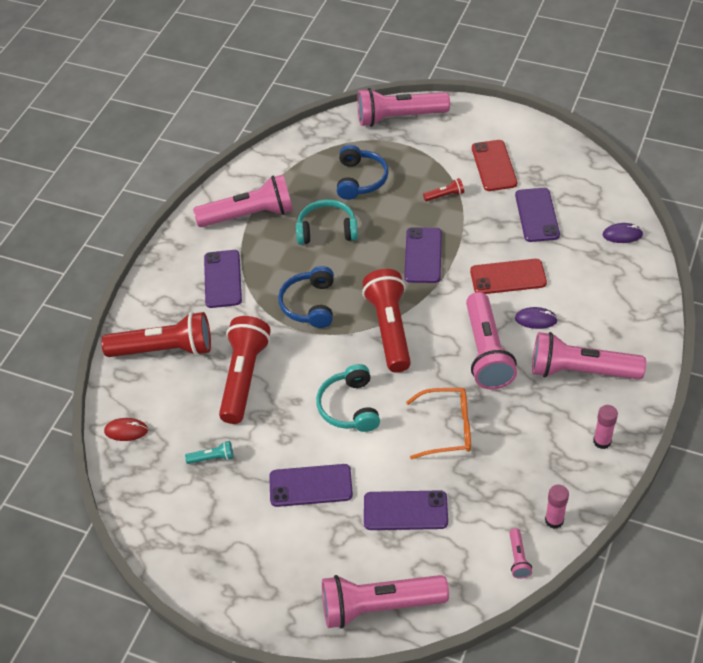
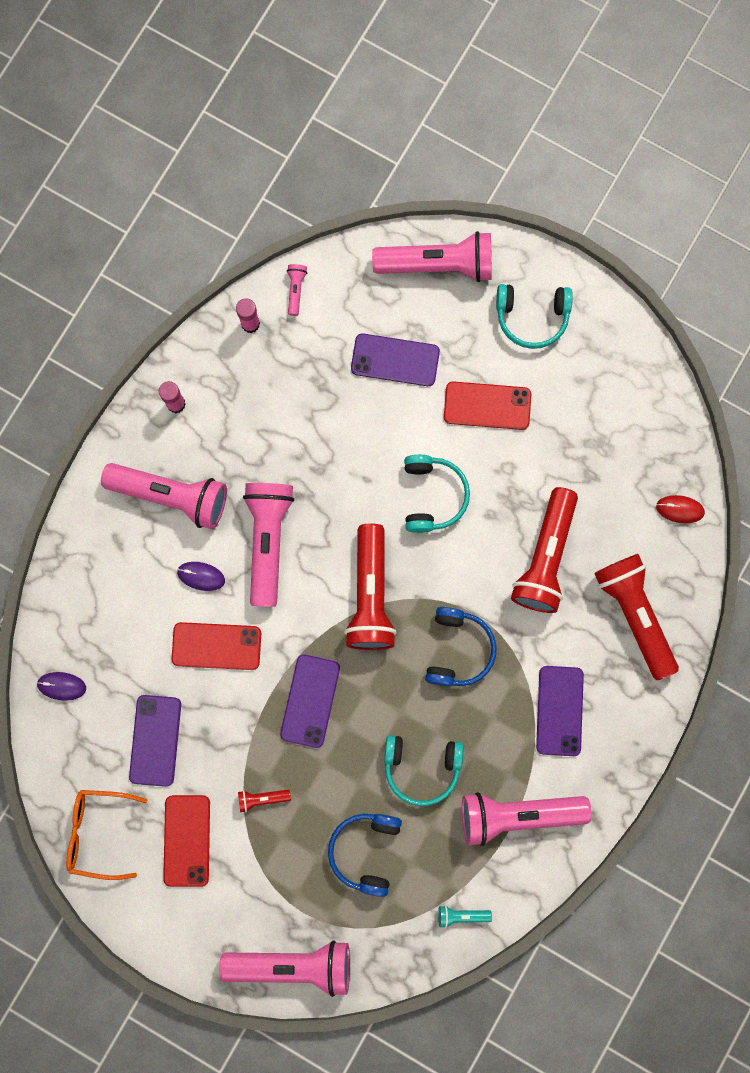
camera: 175 degrees left, 30 degrees up
(164, 349) = (634, 614): red flashlight -> red flashlight turned 60 degrees clockwise
(212, 458) = (587, 457): turquoise flashlight -> turquoise flashlight (461, 915)
(276, 571) = (532, 317): none -> turquoise headphones
(310, 485) = (487, 406): purple phone -> red phone
(447, 428) = (333, 449): orange glasses -> orange glasses (98, 832)

